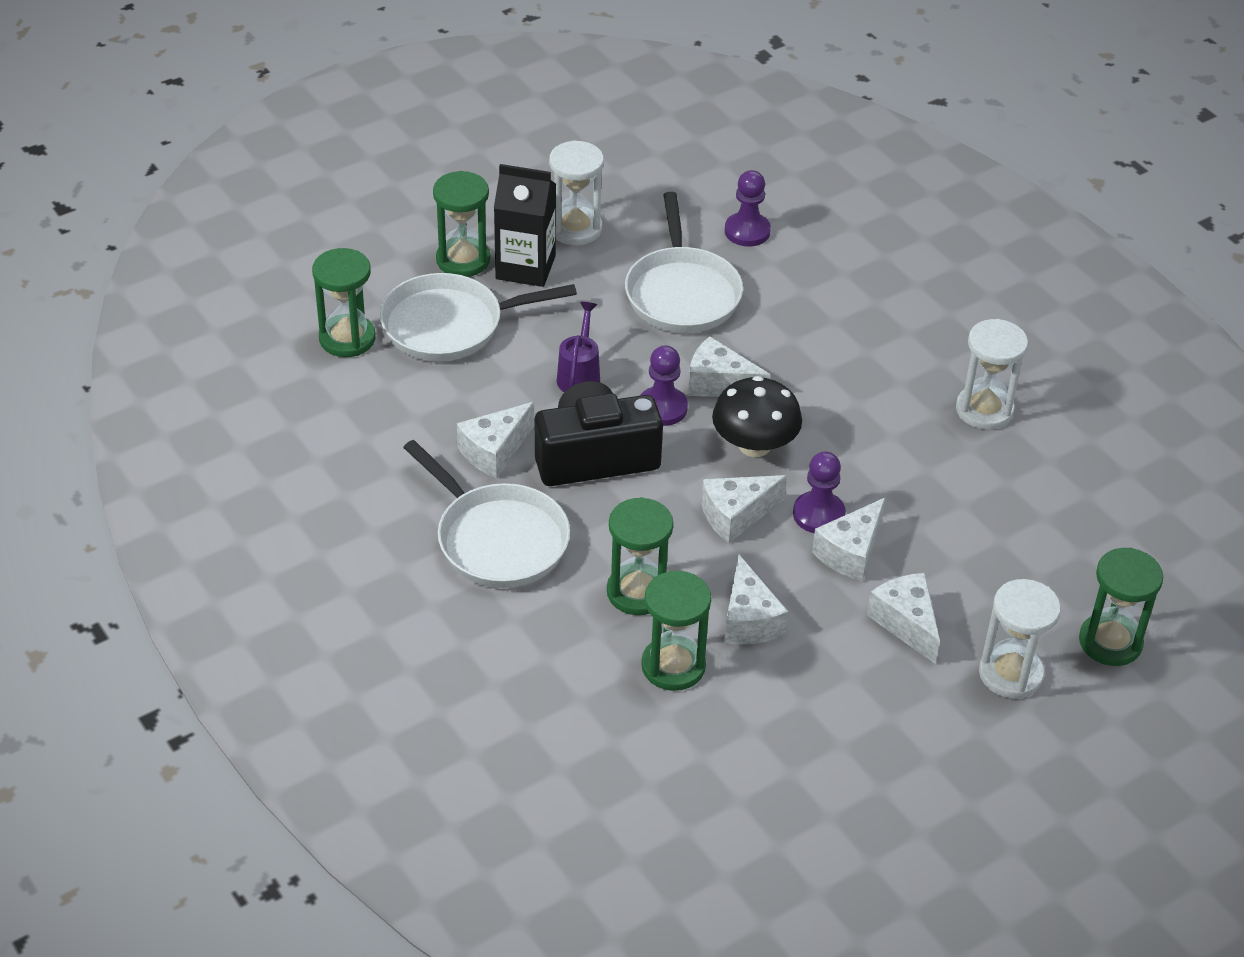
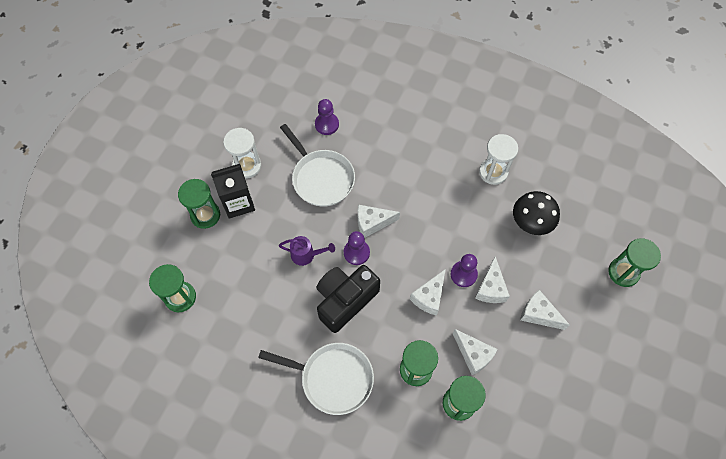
camera: 30 degrees left, 20 degrees up
(449, 325) = (225, 260): white pan -> none
(494, 451) = (297, 325): white cheese -> none
(579, 375) = (306, 255): purple watering can -> purple watering can turned 120 degrees clockwise
(754, 445) = (411, 250): black mushroom -> black mushroom (531, 222)
(1010, 674) = (597, 315): white hourglass -> none

